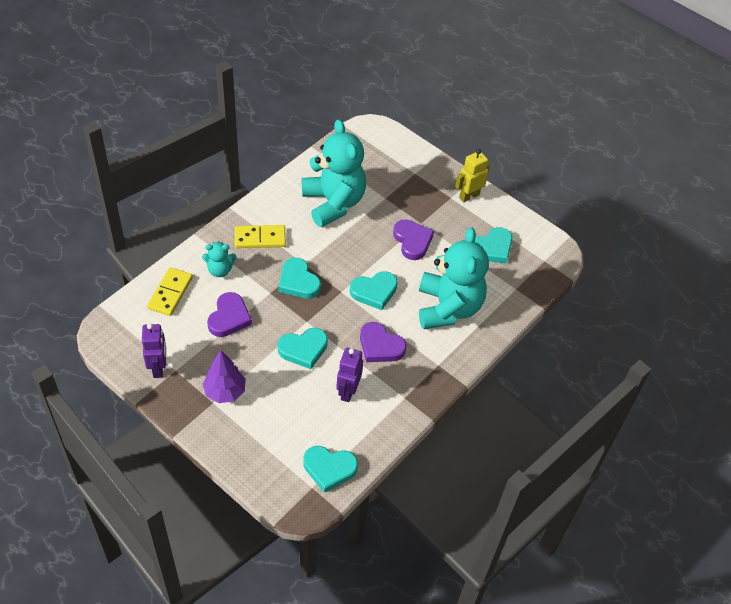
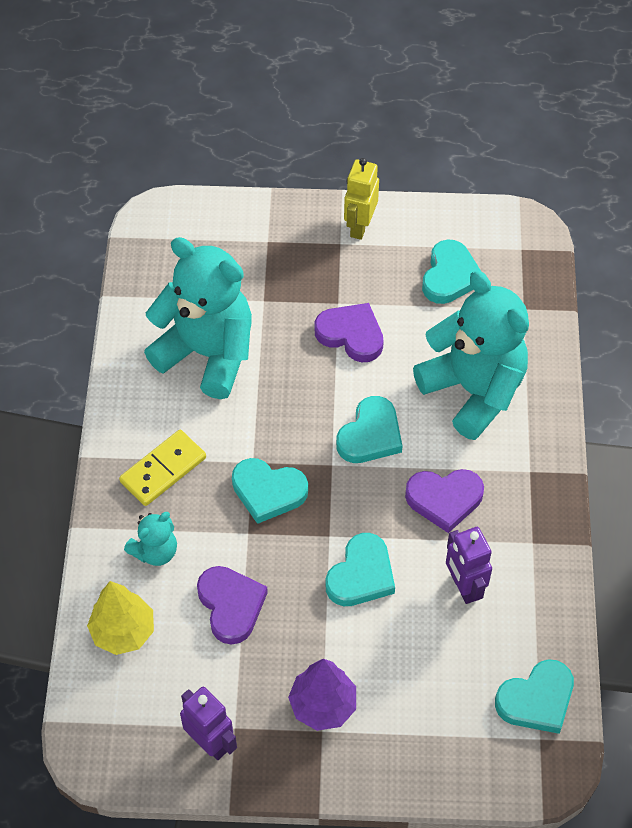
camera: 35 degrees left, 5 degrees up
(170, 293) = (123, 632): yellow domino -> yellow tree

